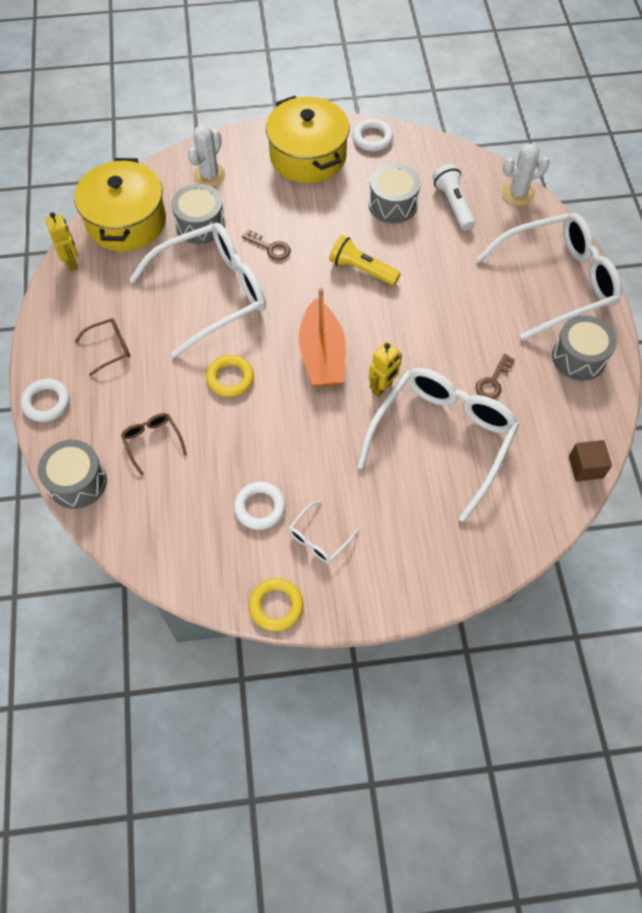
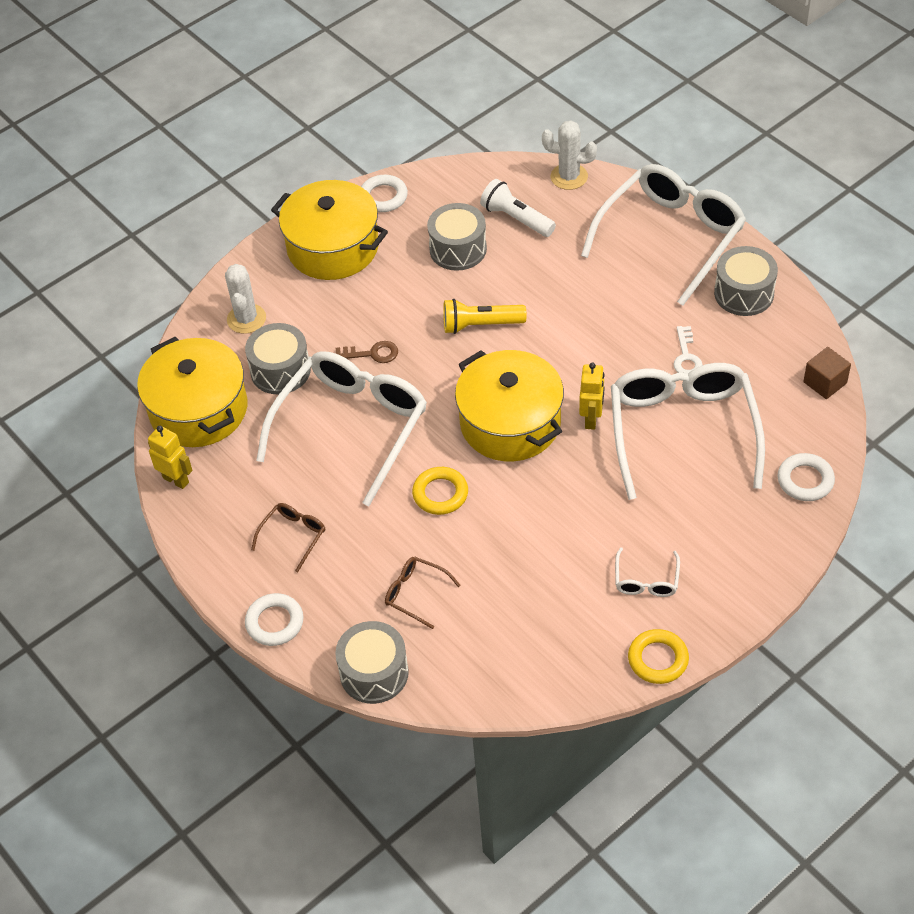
camera: 30 degrees left, 10 degrees down
(260, 507) = (570, 588): white ring -> white ring (805, 480)
(322, 355) = (510, 423): orange boat -> yellow pot
(493, 381) = (686, 357): brown key -> white key
(518, 194) = (569, 177): white cactus -> white cactus turned 60 degrees clockwise

